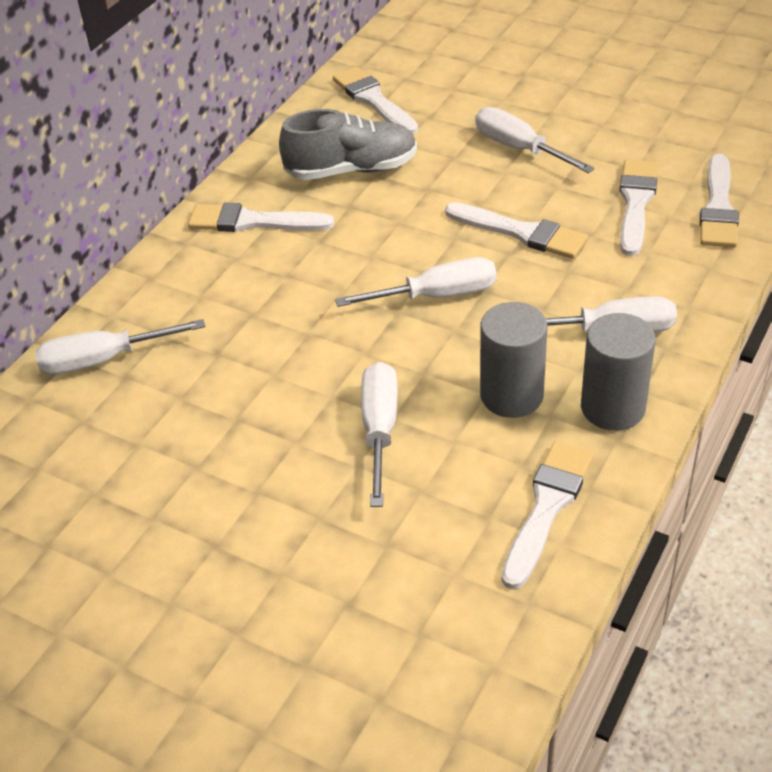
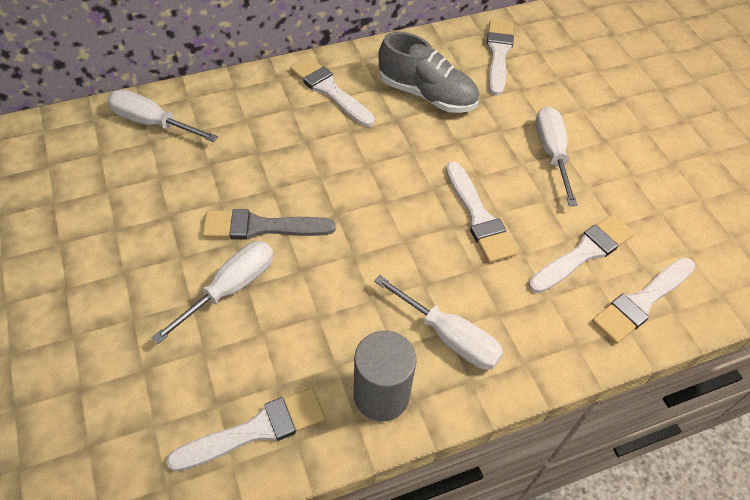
camera: 35 degrees right, 10 degrees up
(341, 367) = (261, 227): none -> grey brush
(436, 296) = (371, 222): white screwdriver -> none
(511, 395) = (331, 331): grey cylinder -> none

